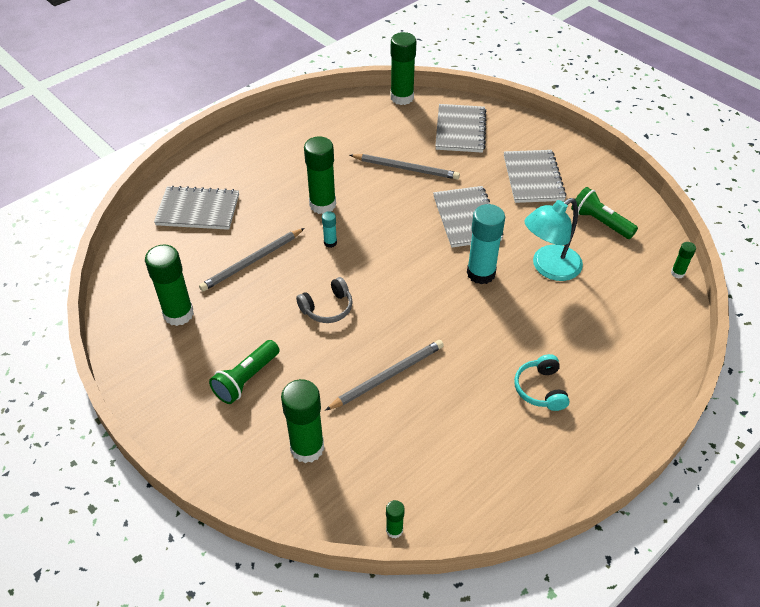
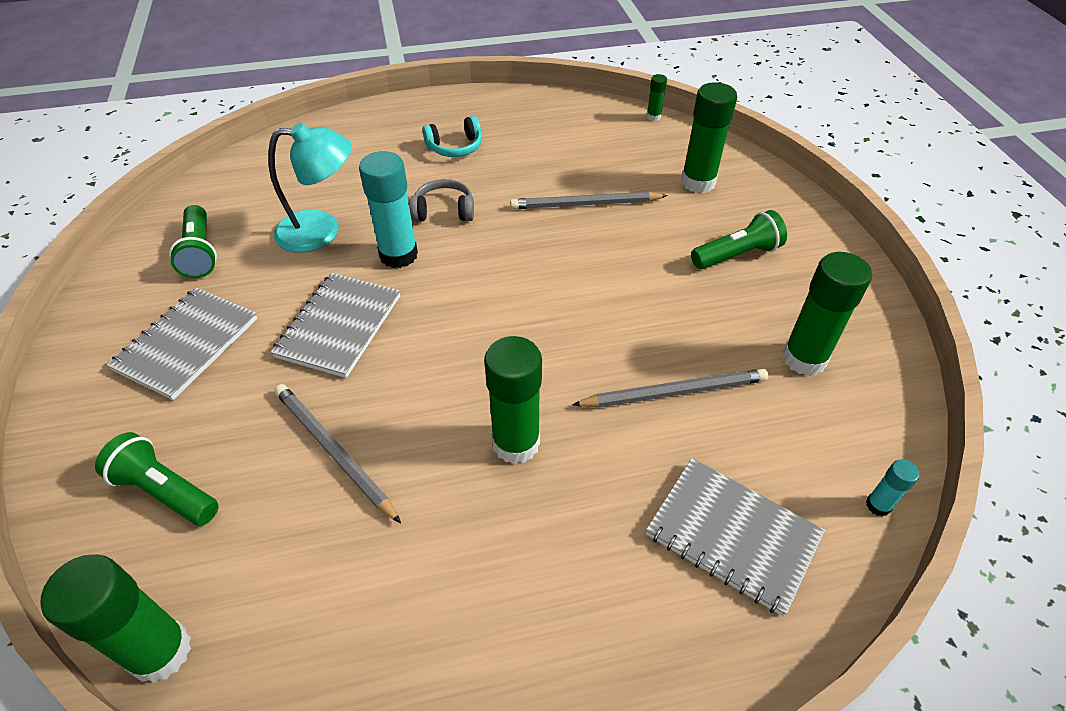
camera: 150 degrees left, 0 degrees up
(327, 308) = (605, 289): grey headphones -> grey headphones (444, 211)
(330, 243) = (547, 372): turquoise glue stick -> turquoise glue stick (878, 505)
(460, 130) = (166, 491): grey notebook -> green flashlight
(540, 389) = (455, 147): turquoise headphones -> turquoise headphones turned 45 degrees clockwise
(677, 273) = (211, 177): green glue stick -> none

